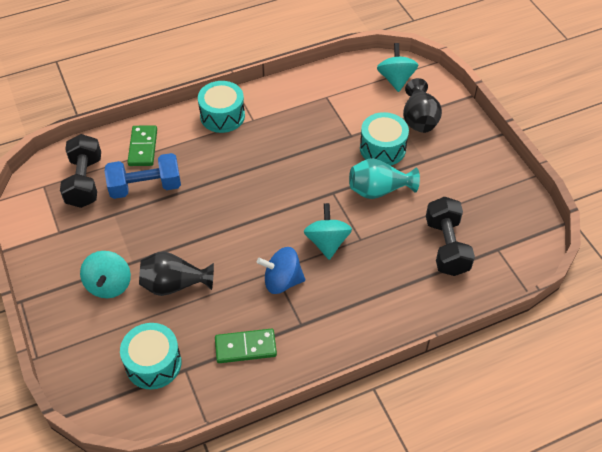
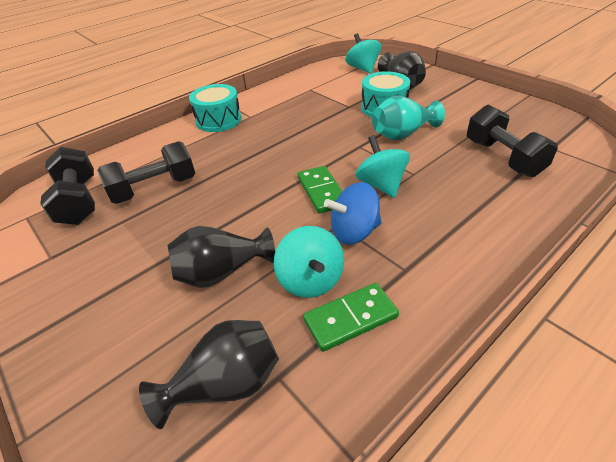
camera: 15 degrees left, 10 degrees down
(109, 285) = (130, 297): turquoise spinning top -> turquoise spinning top (310, 280)
(143, 147) = (142, 159): green domino -> green domino (322, 191)
(145, 187) = (154, 189): blue dumbbell -> black dumbbell
(153, 363) = (226, 384): turquoise drum -> black vase

